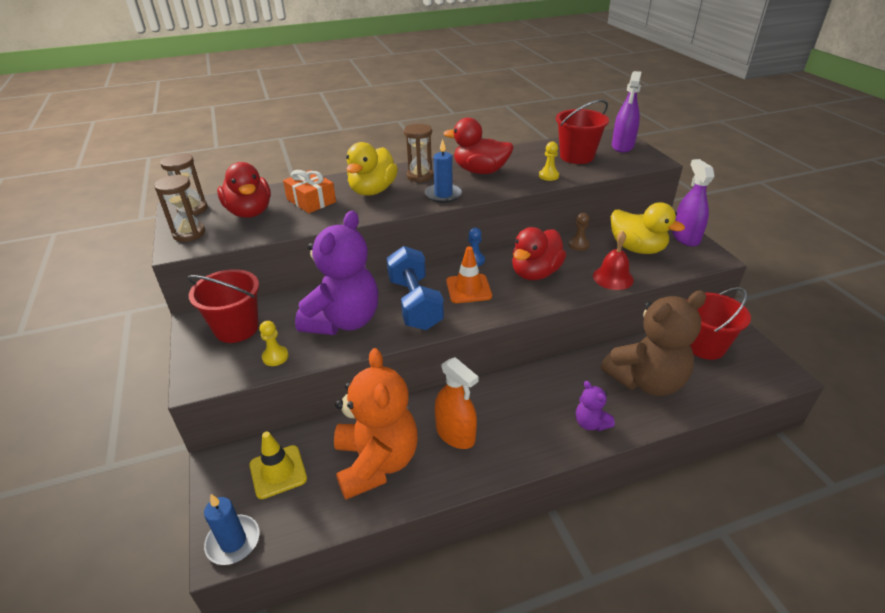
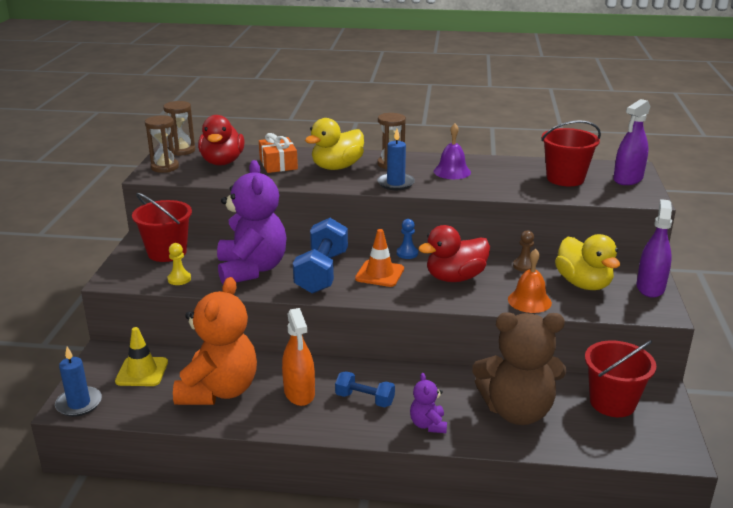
camera: 25 degrees right, 10 degrees down
(343, 321) = (252, 269): purple teddy bear -> purple teddy bear turned 60 degrees counterclockwise
(480, 171) = (452, 171): red duck -> purple bell
(518, 418) = (364, 399): none -> blue dumbbell
(548, 176) = (515, 189): yellow pawn -> none
(613, 278) = (529, 301): red bell -> orange bell

